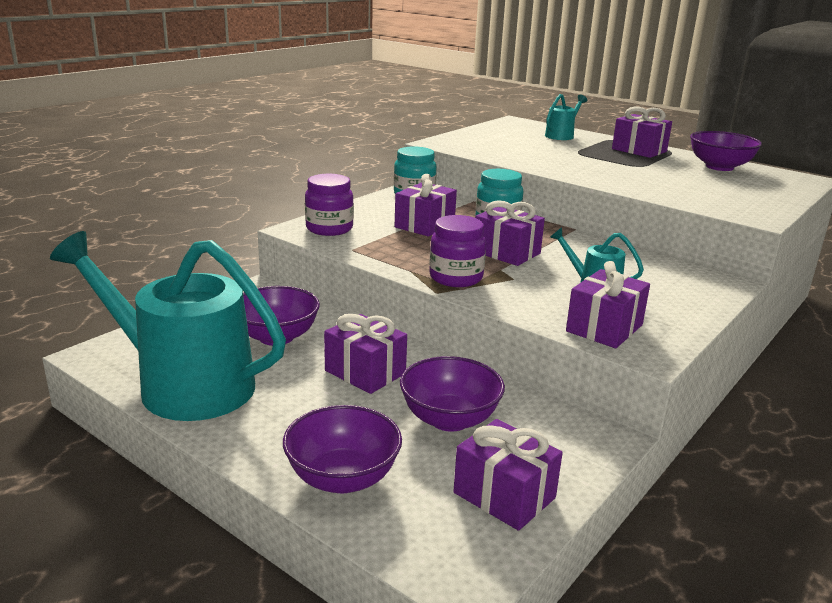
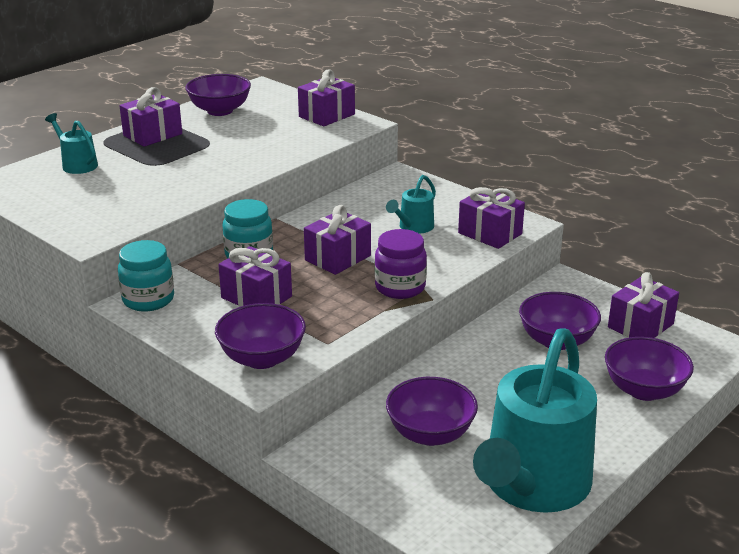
camera: 85 degrees left, 5 degrees up
(329, 229) = (262, 358): purple jar -> purple bowl
(365, 372) = (492, 379): purple gift -> purple gift (326, 115)

